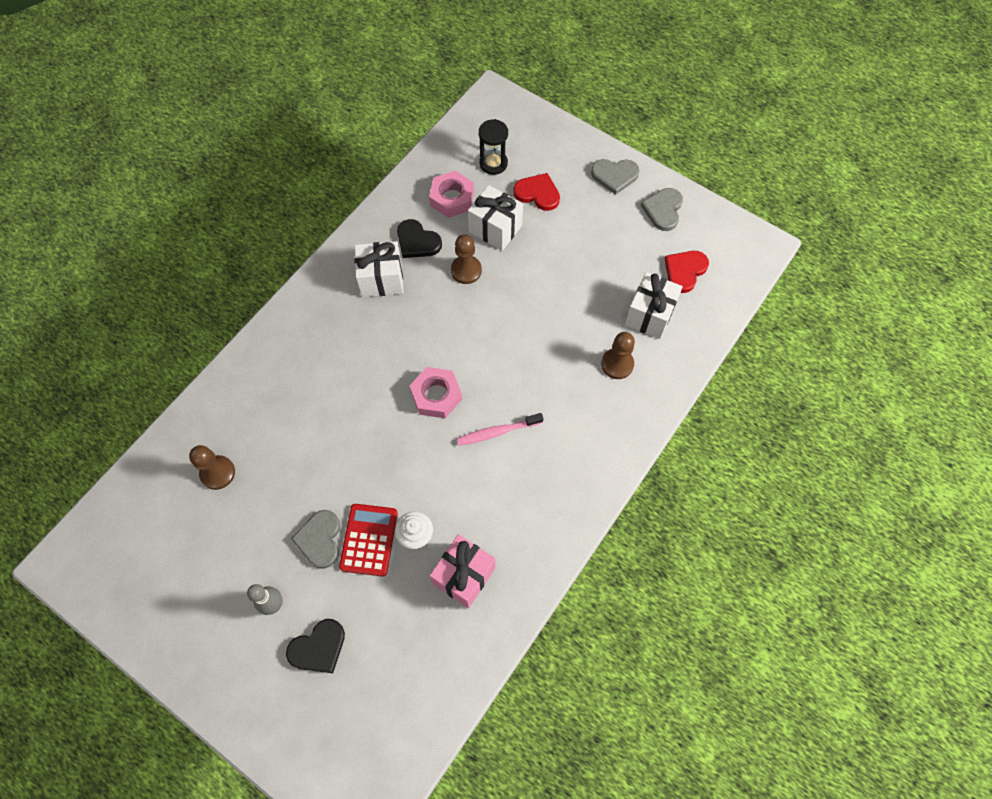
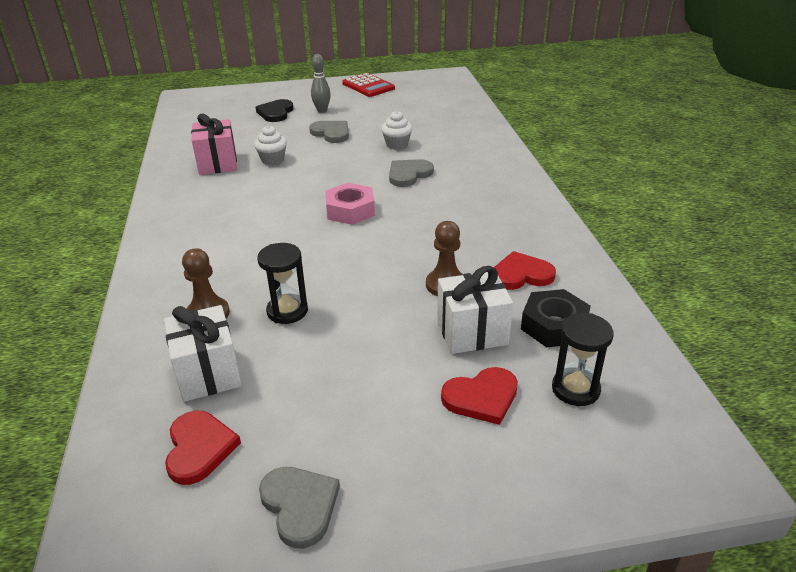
camera: 135 degrees right, 30 degrees down
(217, 473) = (432, 121): brown pawn -> none
(296, 460) = (397, 145): none -> white cupcake
(369, 540) = (301, 146): red calculator -> red calculator (368, 86)
(381, 279) = (502, 236): white gift -> none
(417, 241) = (521, 275): black heart -> red heart
(452, 198) = (554, 325): pink nut -> black nut
(497, 432) = (274, 220): pink toothbrush -> none
(571, 327) = (287, 311): none -> black hourglass
(614, 176) = (419, 498): grey heart -> grey heart (409, 174)

